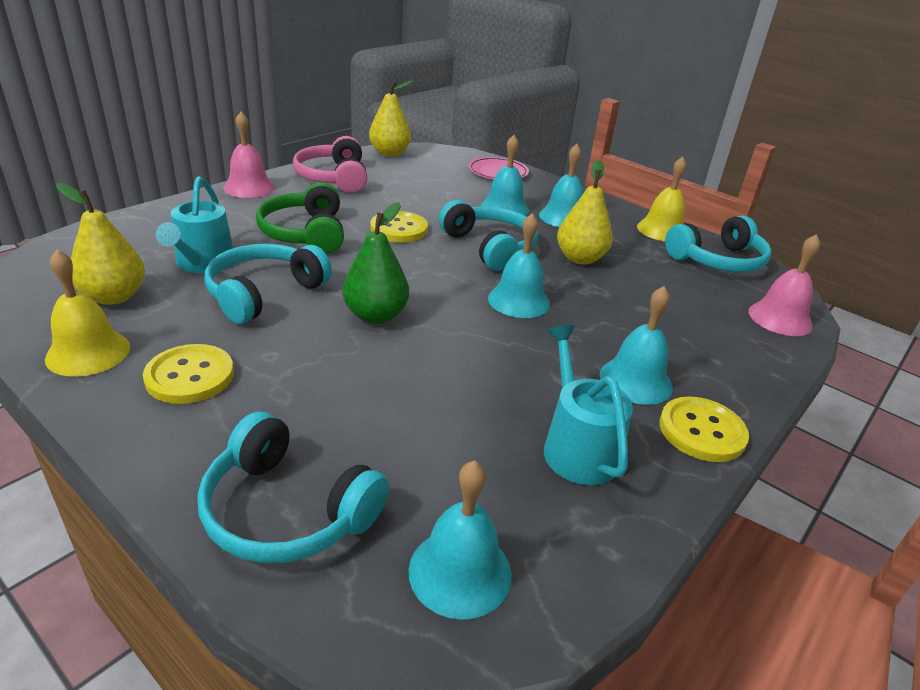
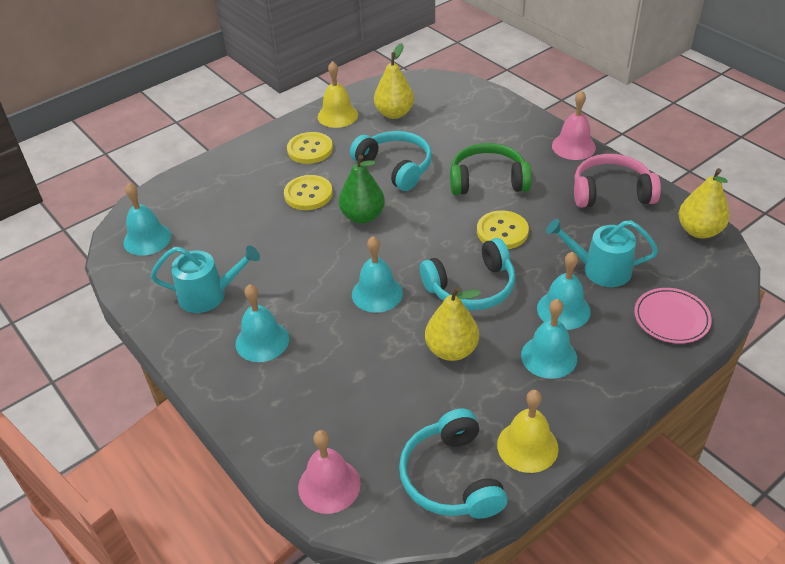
camera: 105 degrees right, 10 degrees up
(203, 263) = (436, 139): turquoise watering can -> turquoise watering can (600, 269)
(287, 510) = (203, 188): turquoise headphones -> none
(702, 431) = (202, 362): yellow button -> yellow button (308, 194)

